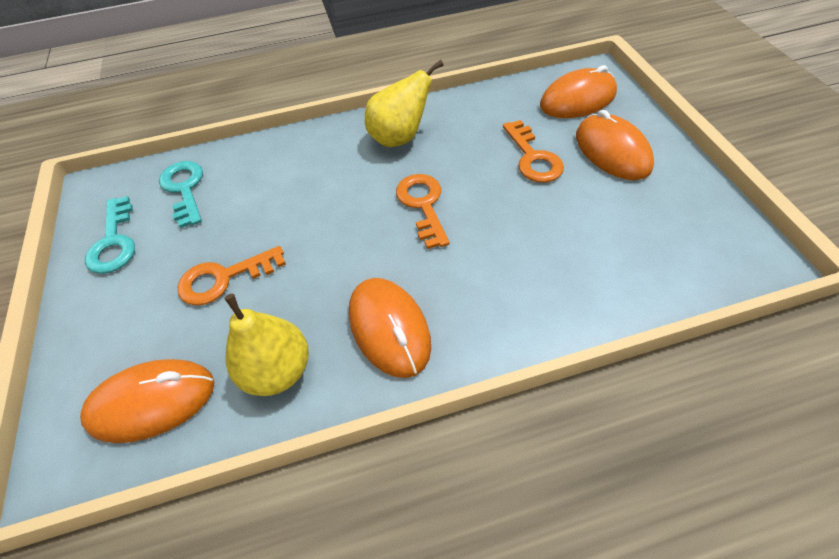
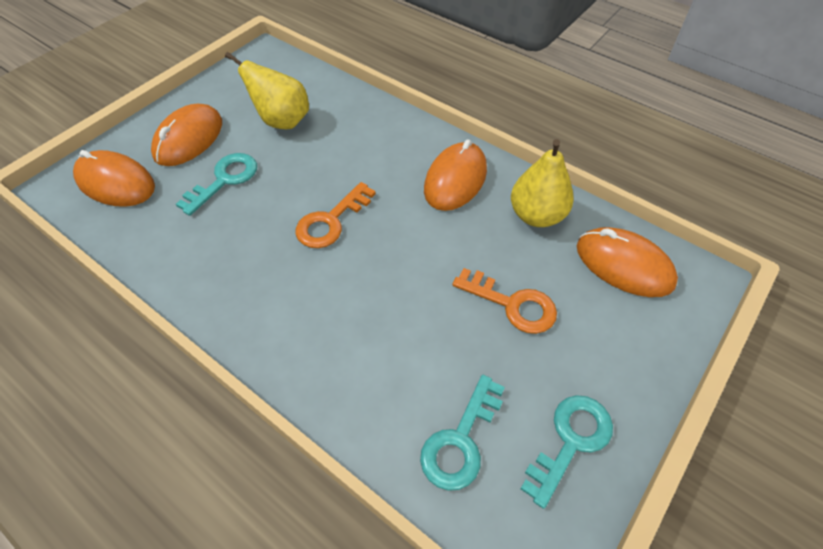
camera: 130 degrees left, 0 degrees up
(399, 138) = (250, 288): yellow pear -> yellow pear (282, 121)
(533, 157) = (224, 180): orange key -> turquoise key

